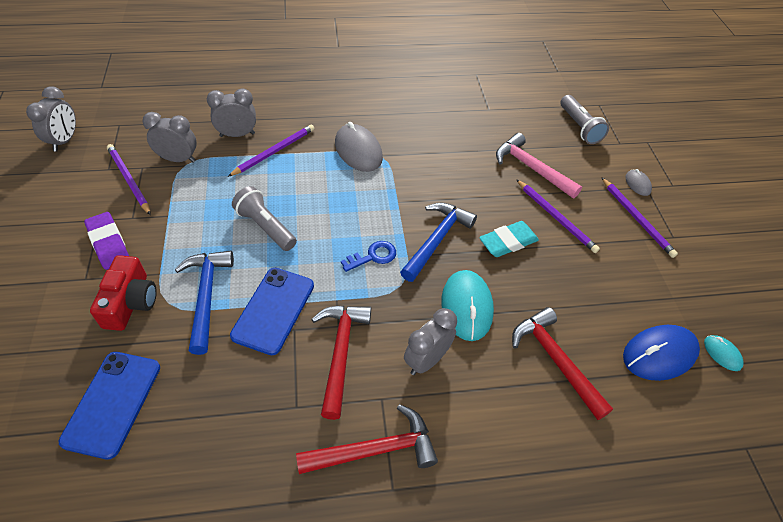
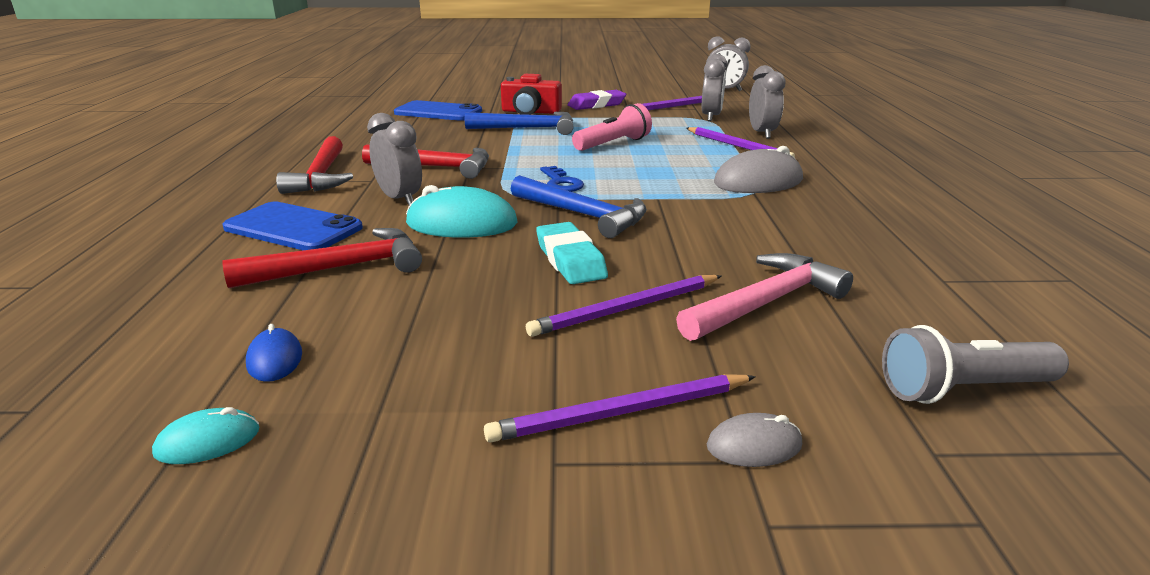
camera: 100 degrees right, 25 degrees down
(265, 227) = (613, 144): grey flashlight -> pink flashlight
(273, 310) = (501, 147): blue phone -> blue phone (293, 228)
(659, 354) = (274, 359): blue mouse -> blue mouse, size x0.51

